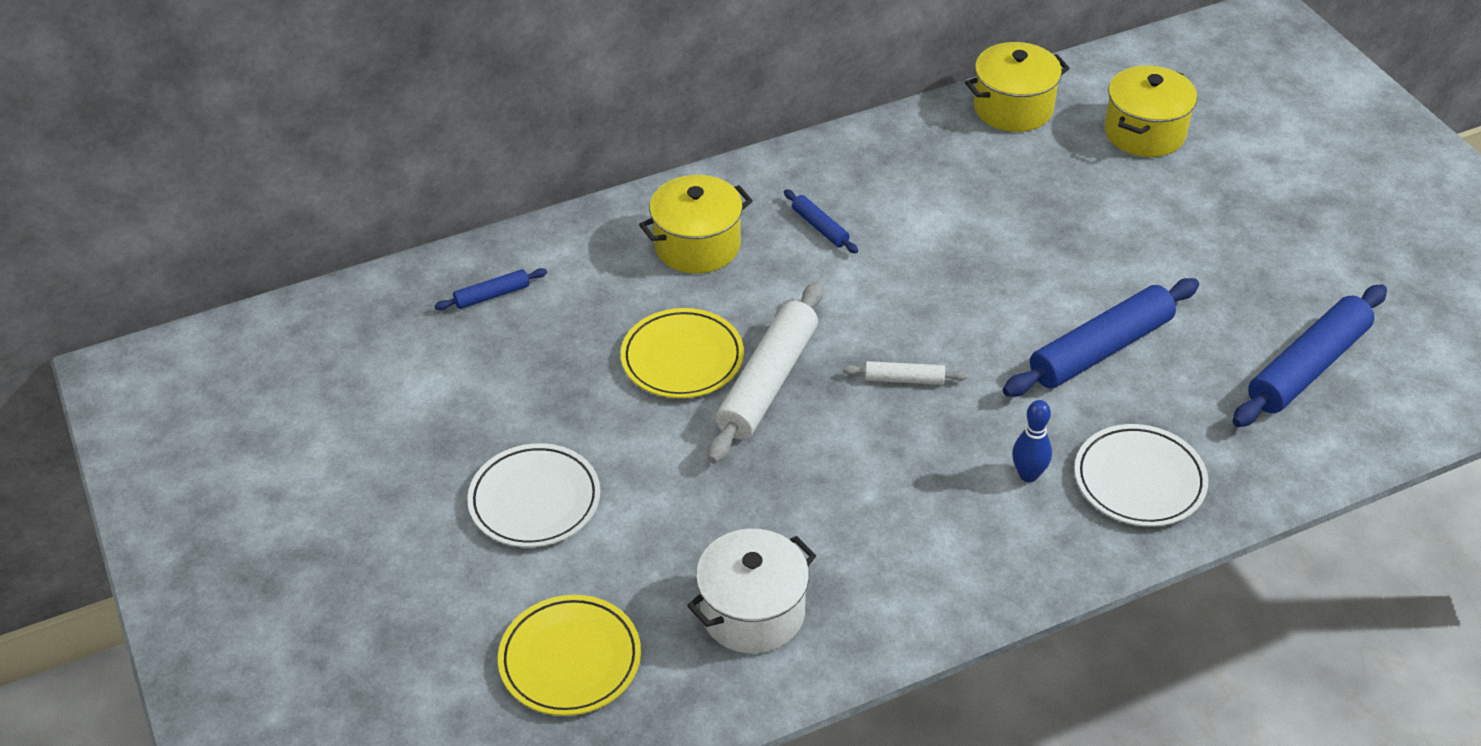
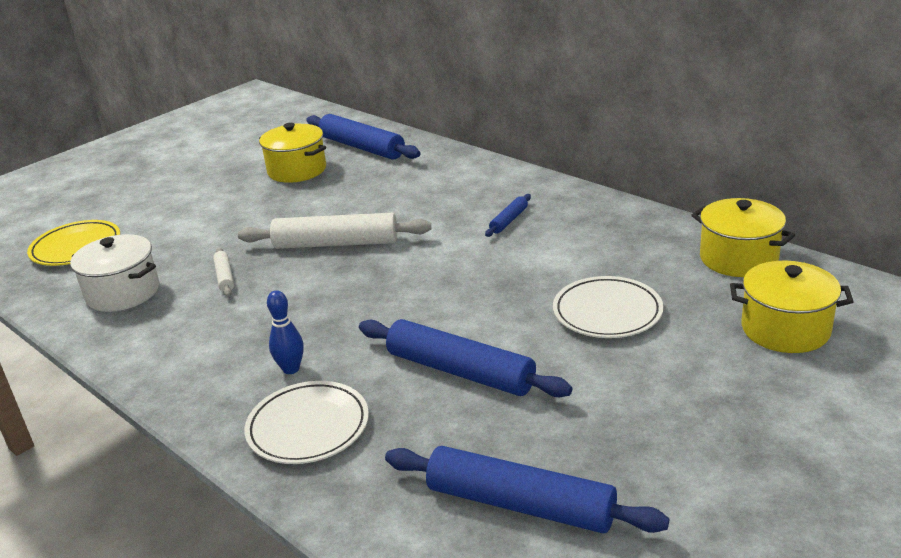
camera: 70 degrees right, 15 degrees down
(492, 295) = (362, 147): blue rolling pin -> blue rolling pin, size x2.11
(535, 500) = (199, 204): white plate -> white plate (607, 312)
(682, 358) = (342, 211): yellow plate -> none
(697, 245) = (453, 187): yellow pot -> yellow pot (297, 170)
(904, 379) = (368, 291): white rolling pin -> white rolling pin (225, 277)

